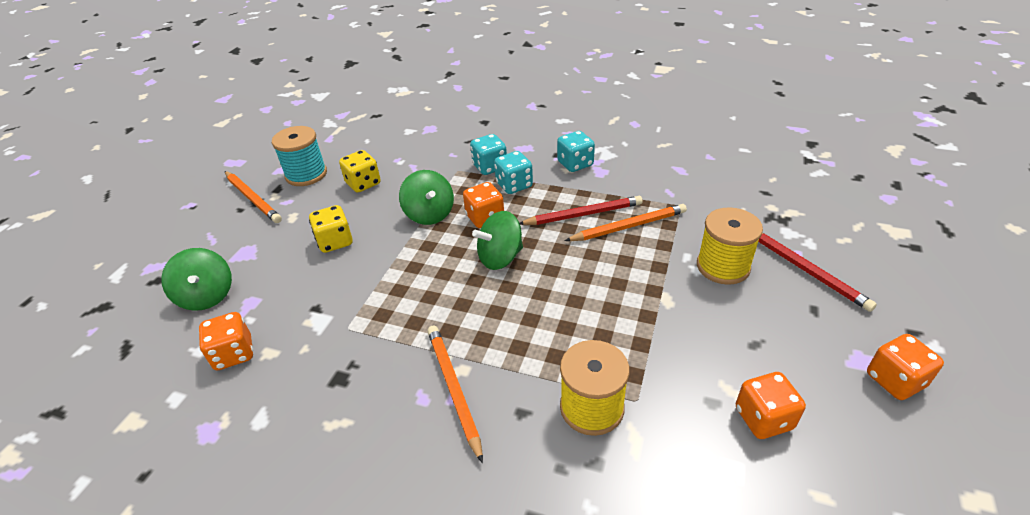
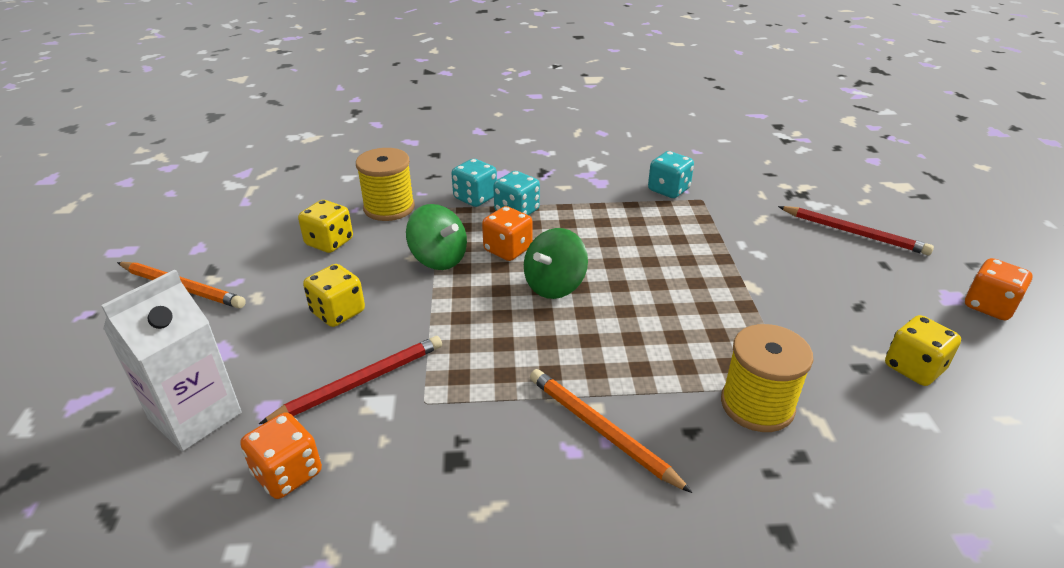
camera: 25 degrees left, 5 degrees down
(207, 296) = (195, 416): green spinning top -> white carton
(306, 174) = (242, 246): turquoise spool -> none
(575, 164) = (568, 179): turquoise dice -> turquoise dice (668, 190)
(583, 214) = (612, 226): red pencil -> red pencil (360, 382)
(628, 226) = (666, 228): orange pencil -> none
(723, 266) = (781, 245): yellow spool -> yellow spool (389, 208)
(763, 418) = (913, 368): orange dice -> yellow dice

